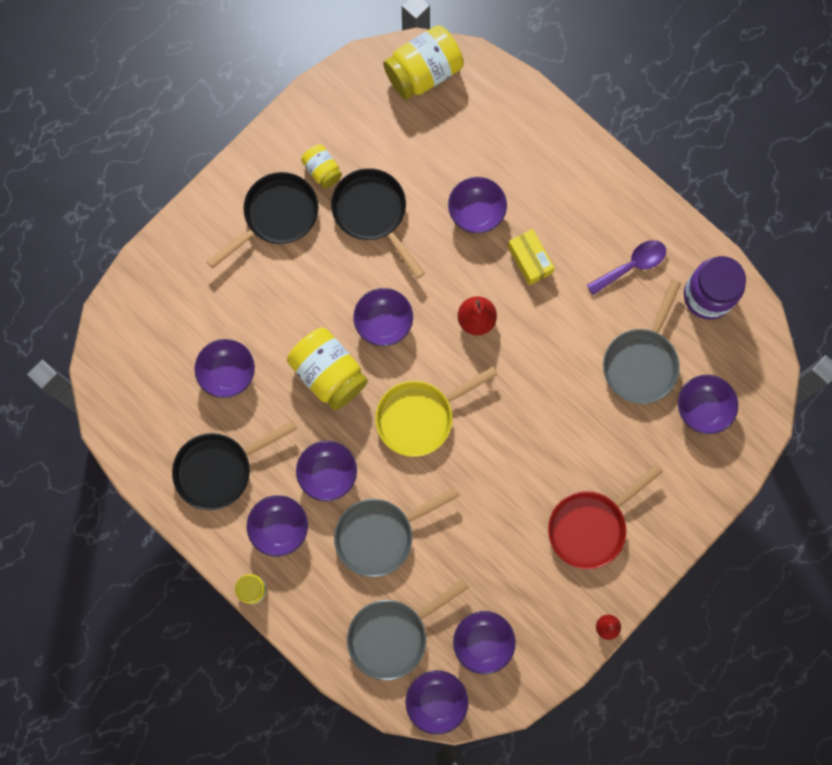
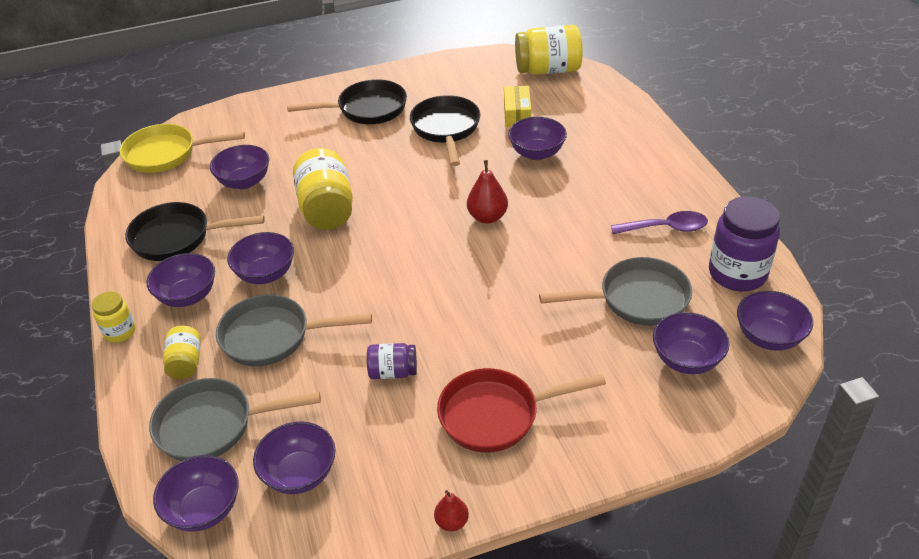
camera: 30 degrees right, 35 degrees down
(322, 170) = (424, 96): yellow jar -> yellow jar (186, 363)
(383, 322) = (402, 193): purple bowl -> purple bowl (768, 337)
(420, 416) = (383, 264): yellow pan -> yellow pan (167, 154)
(494, 523) = (393, 372): none -> purple jar
(530, 260) = (566, 195): yellow box -> yellow box (517, 114)
(642, 361) = (636, 299): grey pan -> grey pan turned 150 degrees counterclockwise

